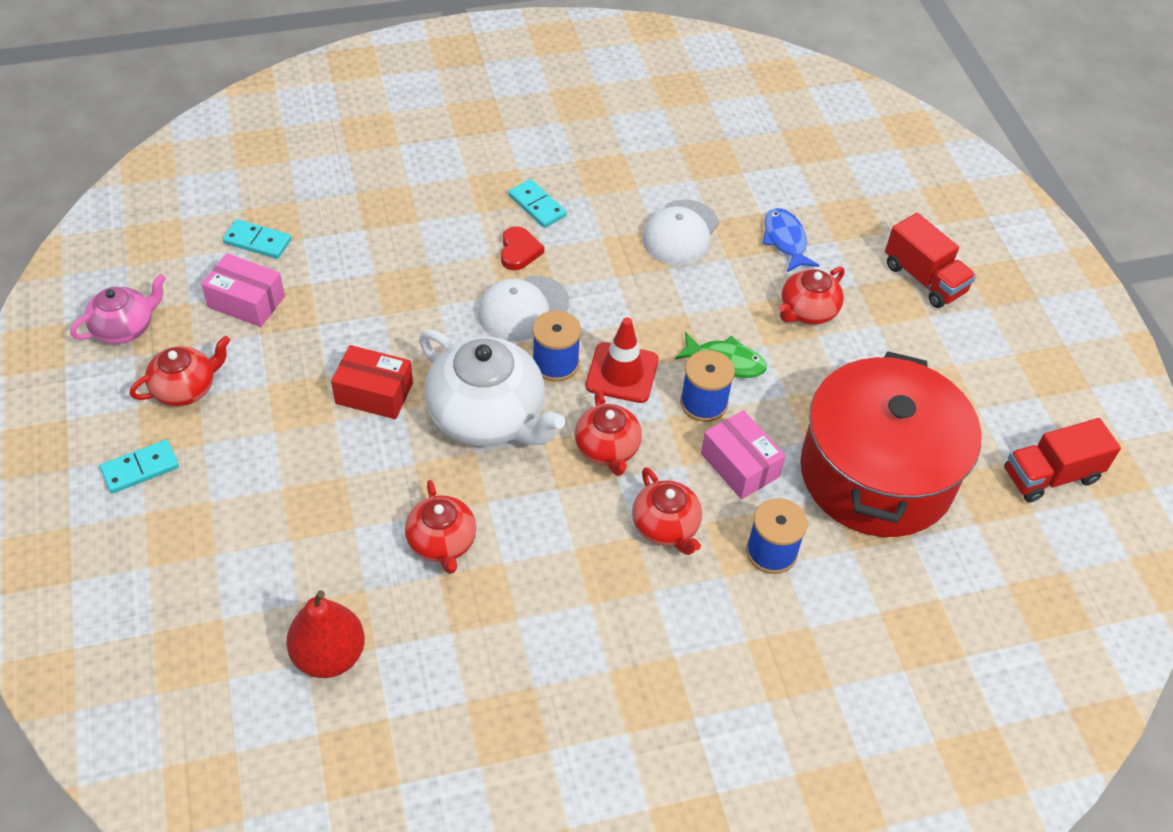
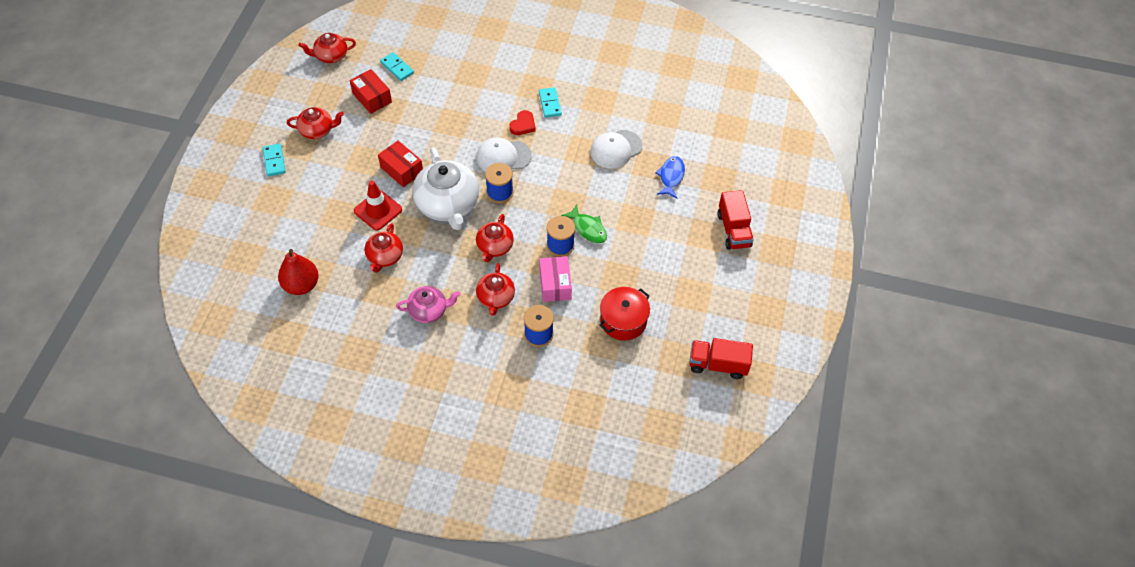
camera: 30 degrees right, 5 degrees up
(125, 328) = (308, 88): pink teapot -> pink teapot (428, 310)
(140, 468) = (274, 161): turquoise domino -> turquoise domino turned 75 degrees clockwise
(246, 302) = (372, 98): pink box -> red box
(622, 373) = (530, 211): red traffic cone -> red traffic cone (378, 210)
(807, 311) = (653, 220): red teapot -> red teapot (331, 56)
(876, 473) = (623, 320): red pot -> red pot, size x0.52

